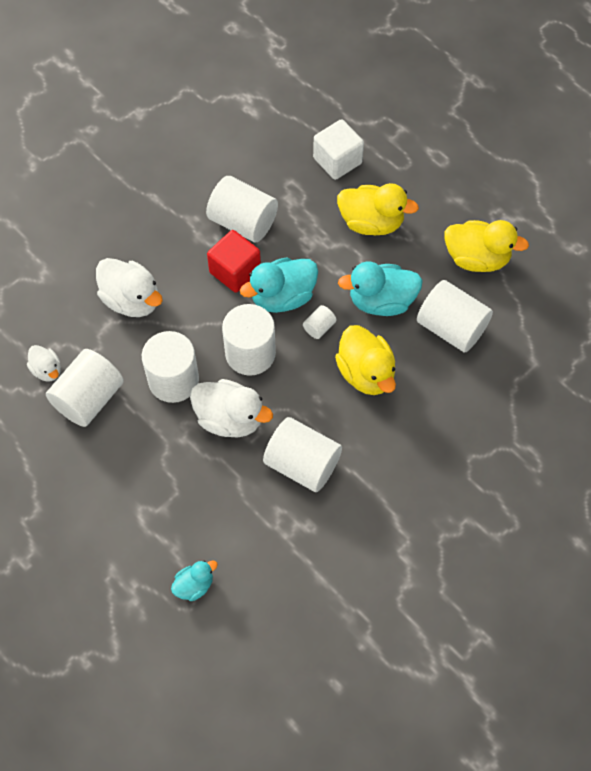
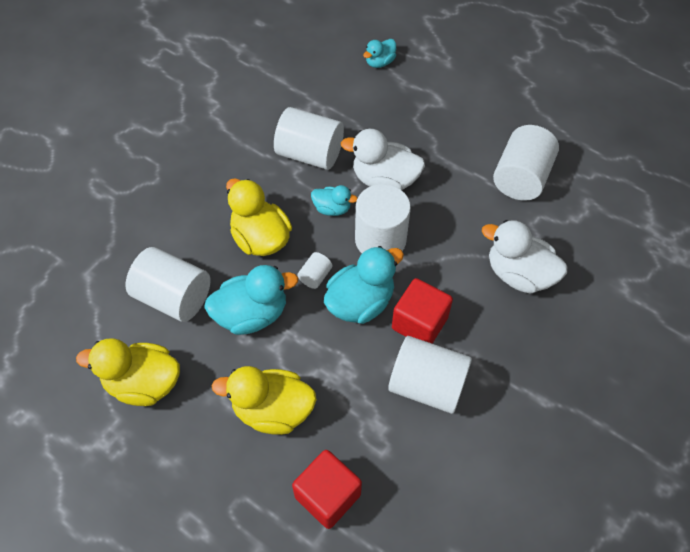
camera: 170 degrees right, 5 degrees down
(47, 370) = (571, 196): white duck -> none
(173, 380) = (448, 205): white cylinder -> none
(290, 394) = (332, 208): none -> turquoise duck
(337, 161) = (327, 495): white cube -> red cube

